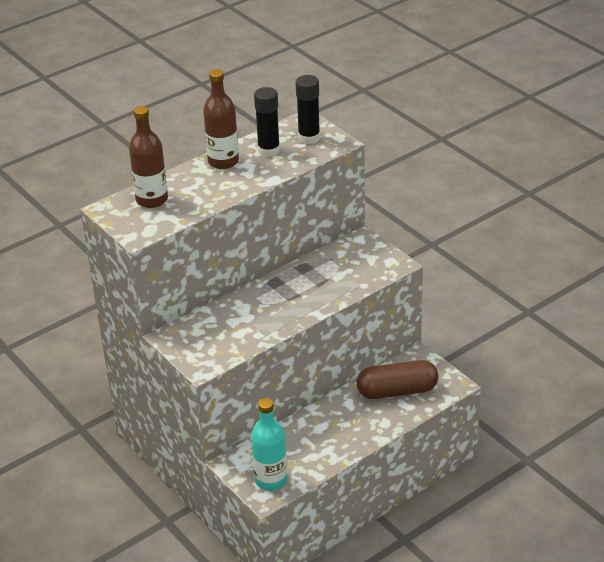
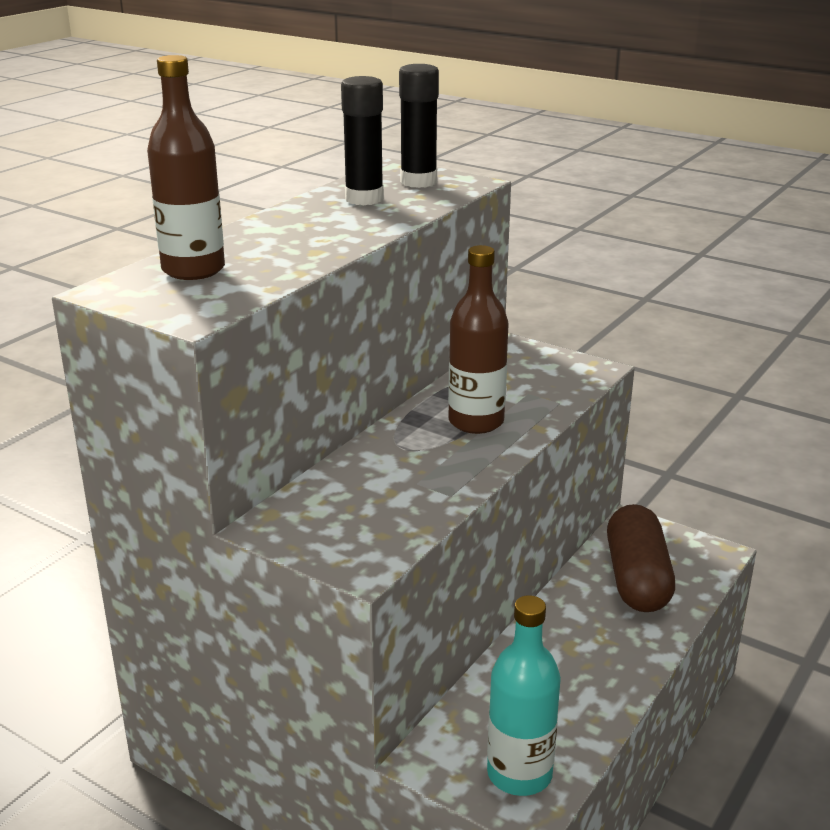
camera: 20 degrees left, 10 degrees down
(223, 161) = (295, 216): brown bottle -> brown bottle (476, 422)
(397, 391) = (637, 578): brown capsule -> brown capsule turned 60 degrees counterclockwise

